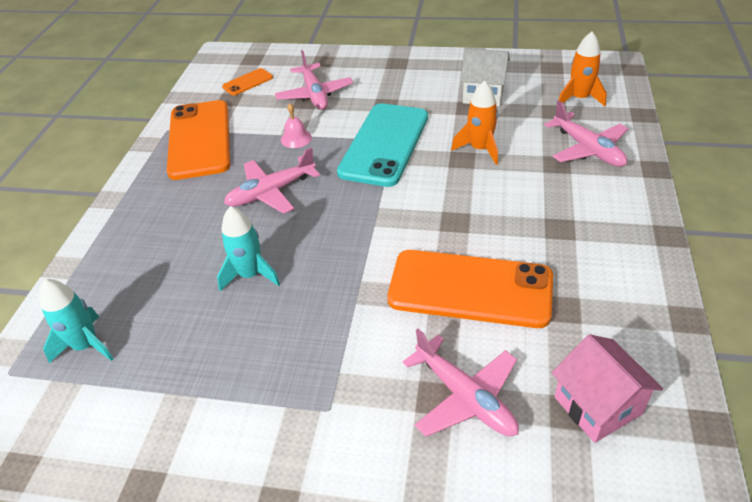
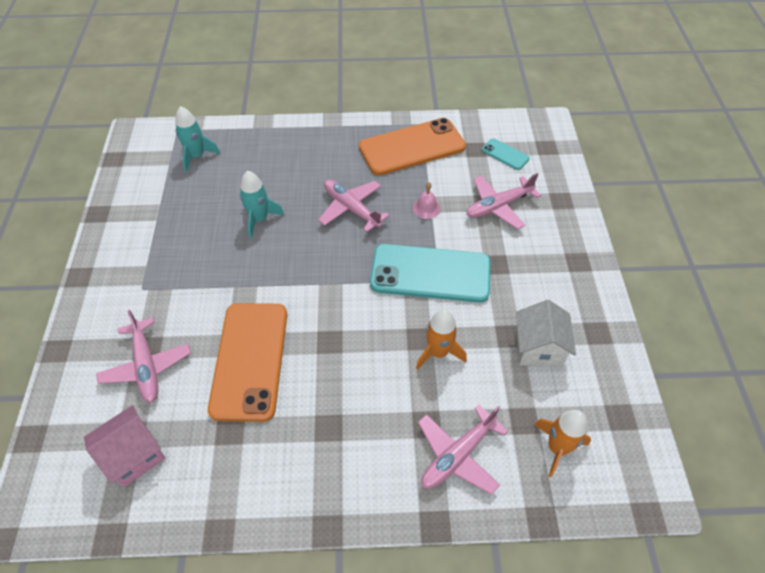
camera: 75 degrees right, 10 degrees up
(247, 82) = (505, 154): orange phone -> turquoise phone
(465, 397) = (146, 366): pink plane -> pink plane turned 60 degrees counterclockwise

